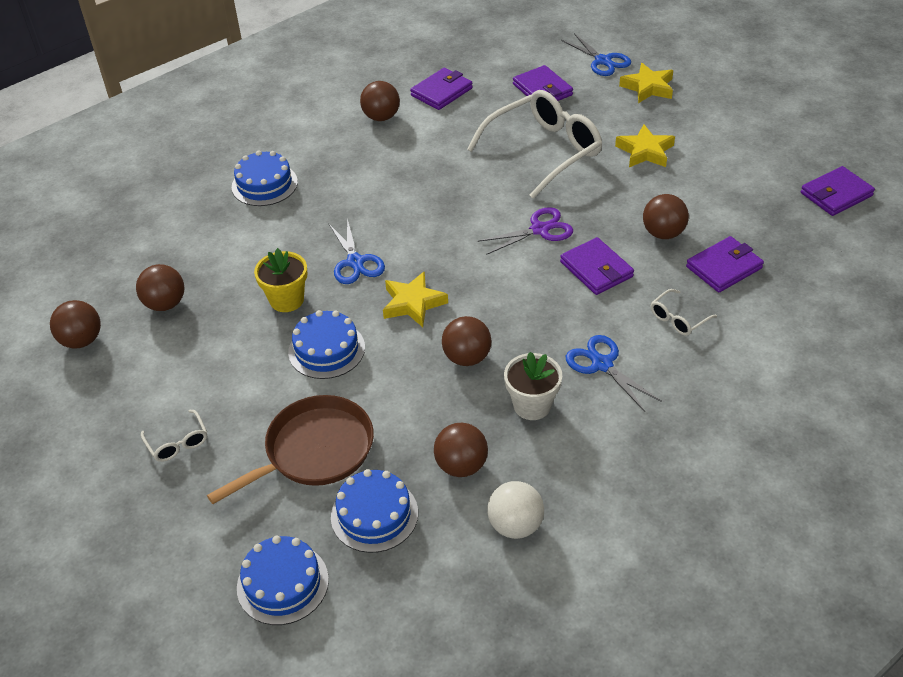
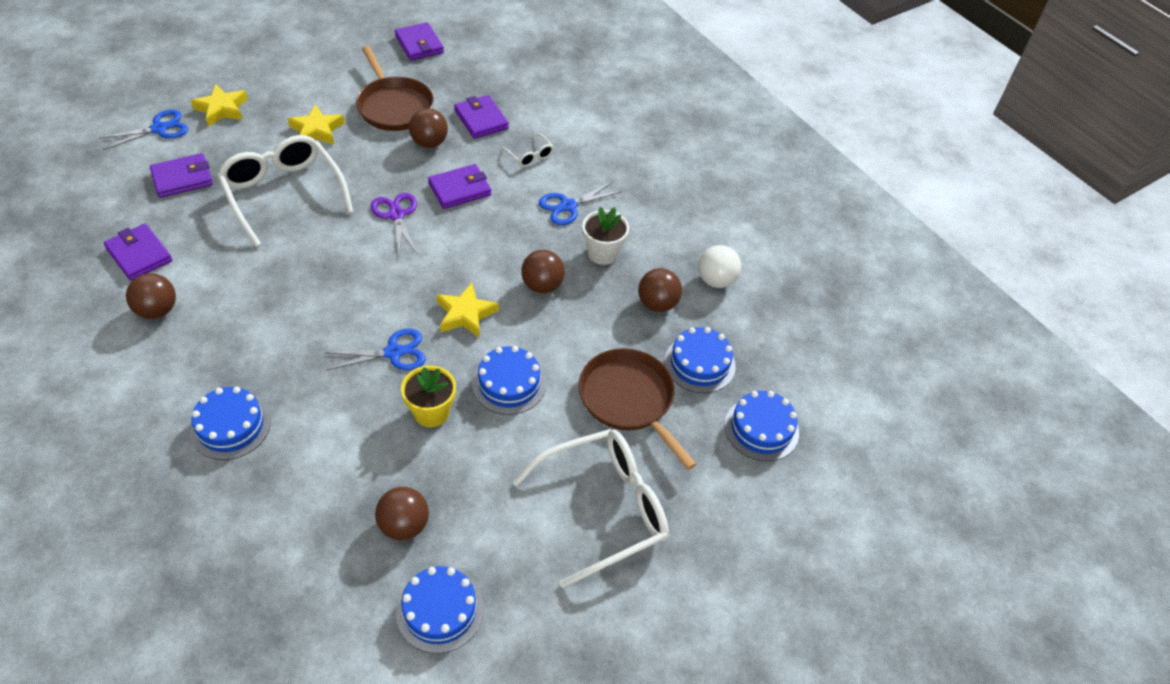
camera: 90 degrees left, 5 degrees up
(82, 340) = (440, 610): brown ball -> blue cake
(178, 443) = (604, 508): white glasses -> white glasses, size x2.36
(711, 196) = (394, 106): none -> brown pan

